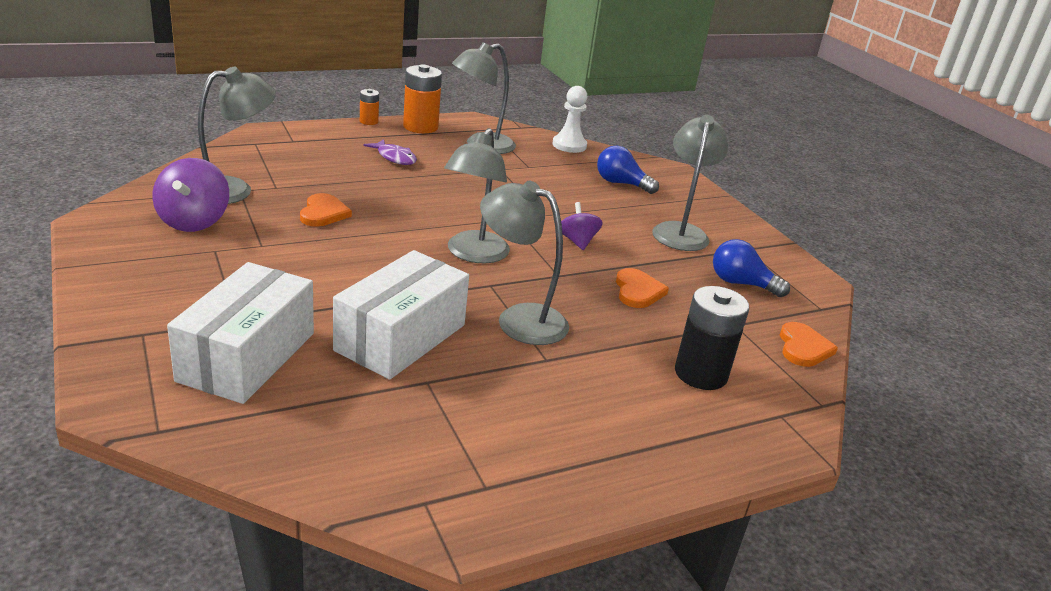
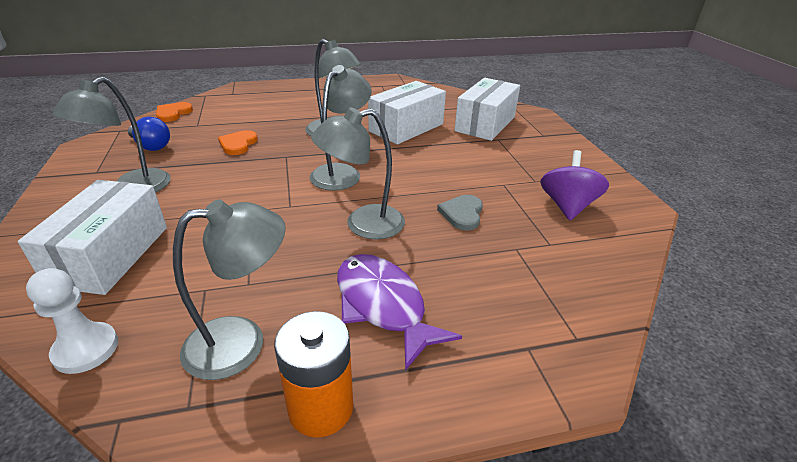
camera: 165 degrees left, 5 degrees up
(234, 190) = (555, 244): grey lamp -> grey lamp (363, 224)
(323, 213) = (462, 214): orange heart -> grey heart
(369, 121) = (414, 426): orange battery -> none
(394, 158) = (383, 306): purple fish -> purple fish, size x1.77
(577, 241) = (245, 181): purple spinning top -> none
(621, 183) = (110, 255): blue light bulb -> white box
(700, 374) = (252, 107): black battery -> none

